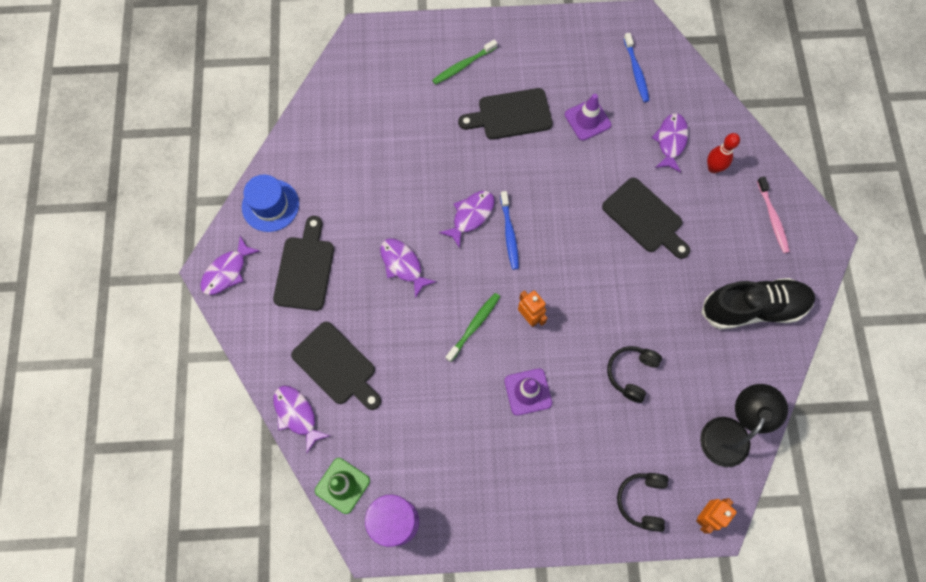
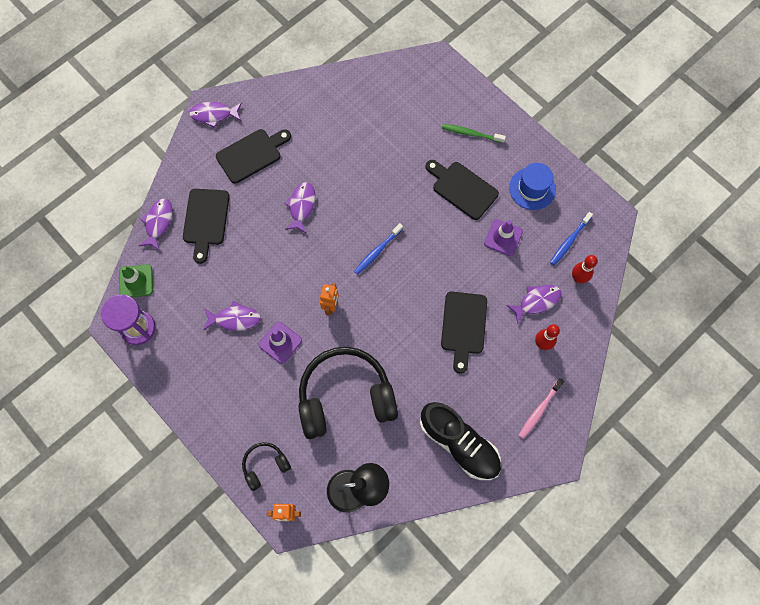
camera: 50 degrees right, 0 degrees up
(270, 205) = (275, 103): blue hat -> blue hat (532, 188)
(471, 216) = (369, 219): purple fish -> purple fish (235, 319)
(474, 326) = (297, 278): green toothbrush -> none
(631, 373) = (345, 397): black headphones -> black headphones, size x2.15
(676, 92) = (578, 278): none -> red bowling pin

